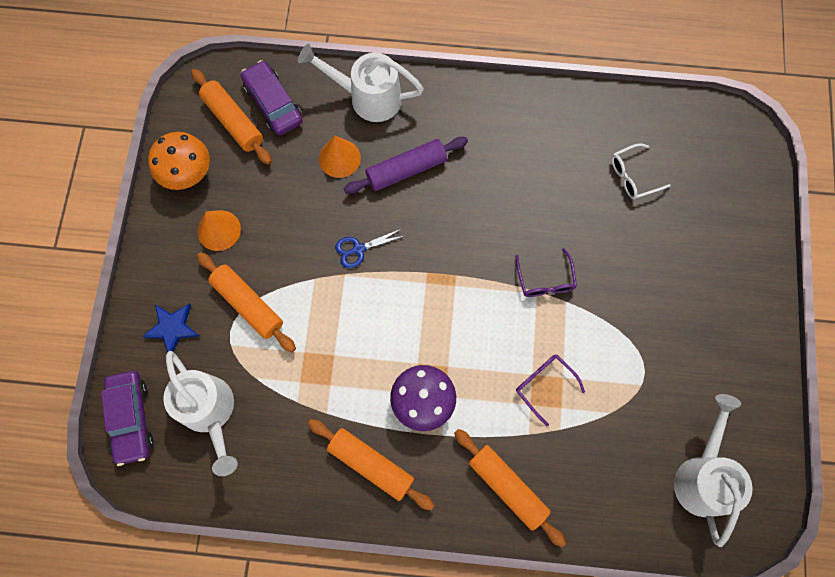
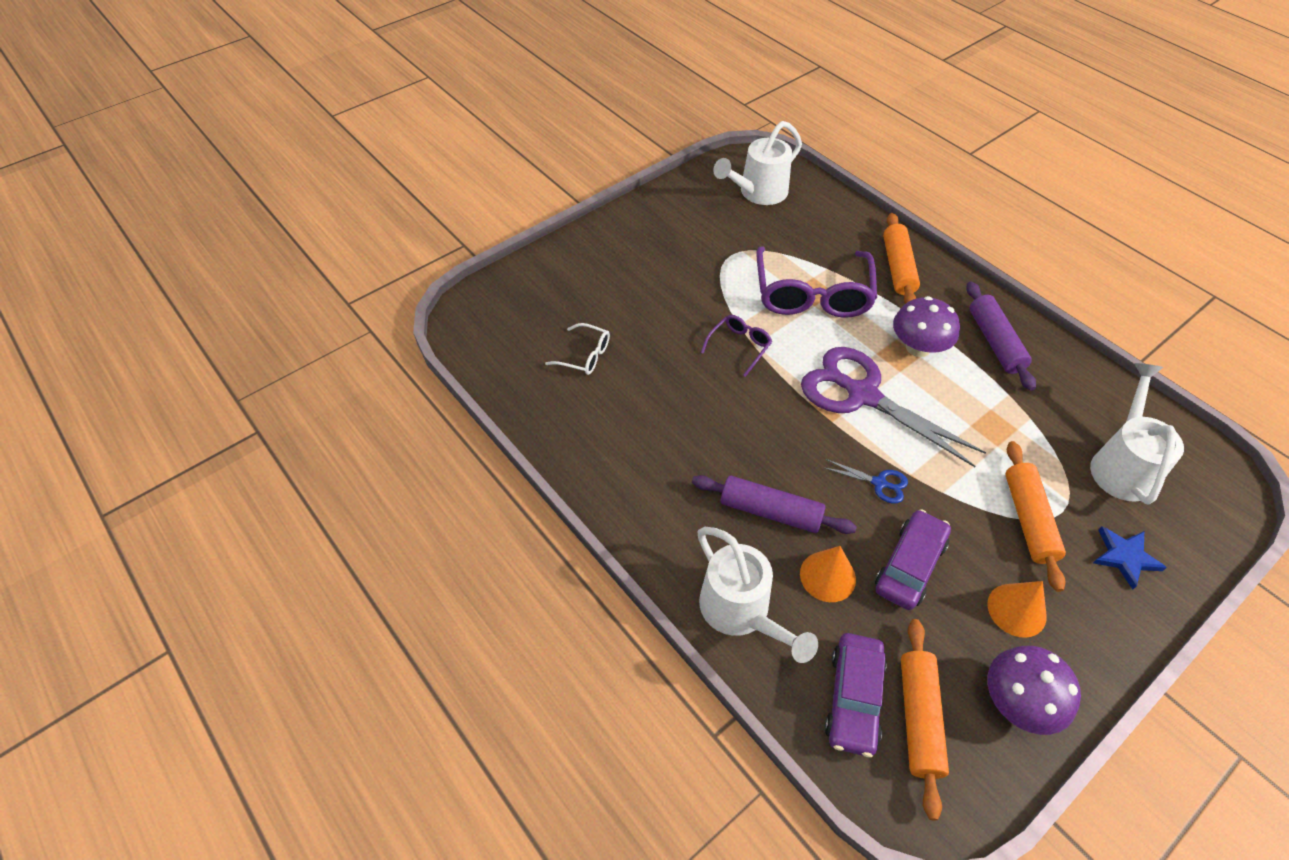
camera: 135 degrees left, 20 degrees down
(131, 418) = (1210, 513): purple car -> purple car (910, 565)
(187, 173) = (1017, 702): orange mushroom -> purple mushroom
(371, 464) = (995, 342): orange rolling pin -> purple rolling pin
(425, 314) = (862, 395): none -> purple scissors
(544, 385) = (812, 295): purple glasses -> purple glasses, size x2.10

